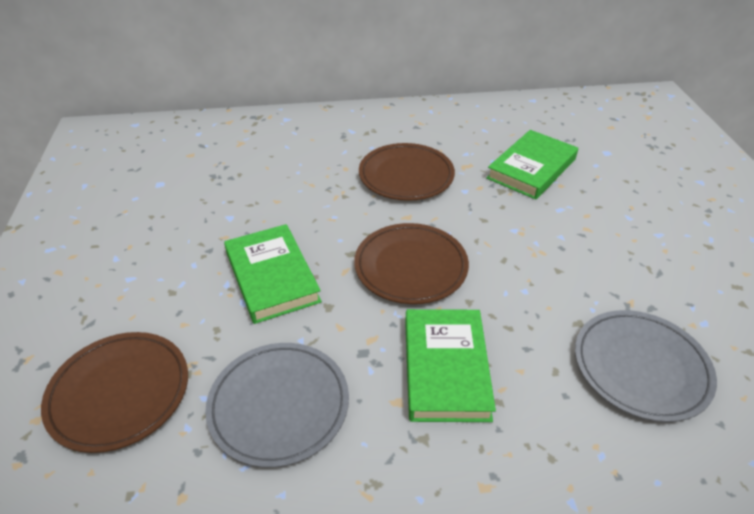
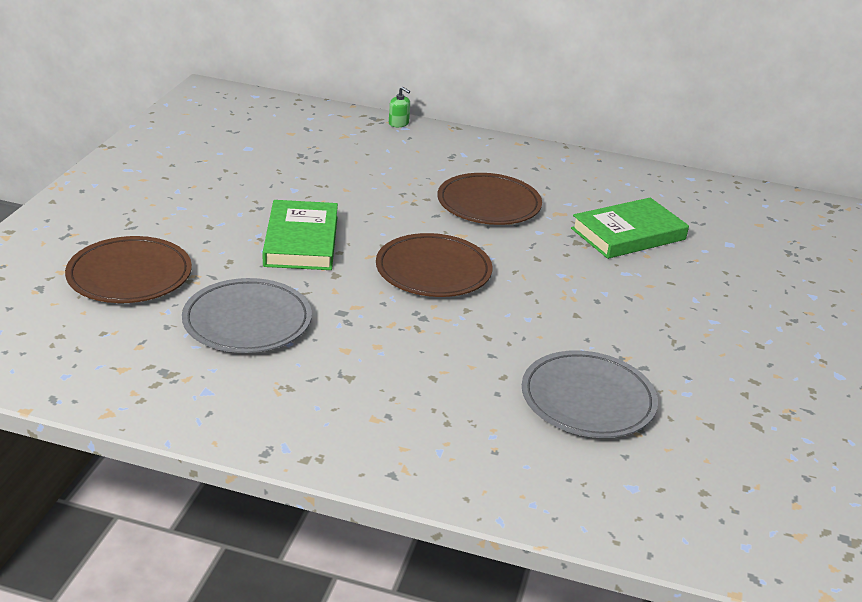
camera: 20 degrees right, 10 degrees down
(278, 116) = (398, 123): none -> green soap dispenser
(445, 368) = (405, 343): green book -> none

